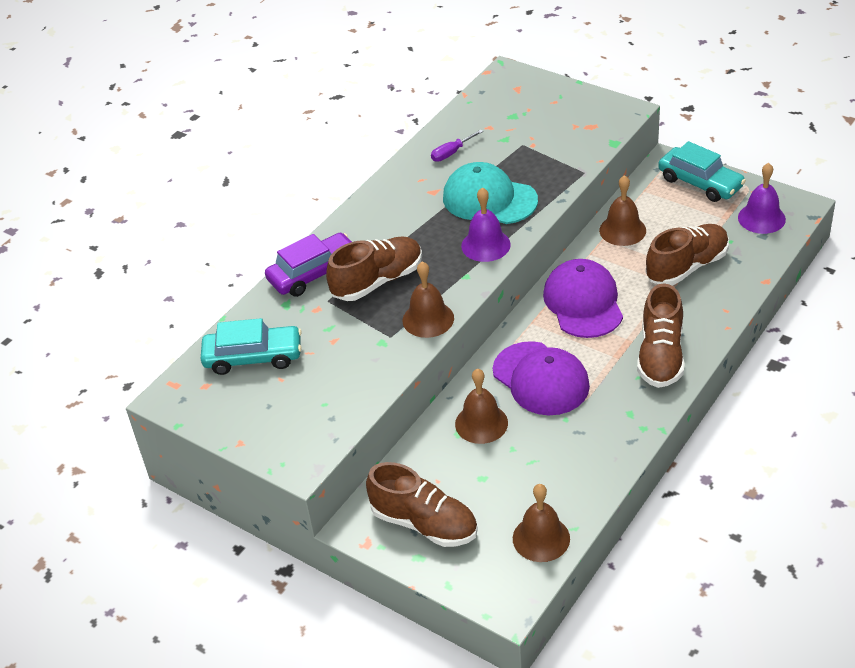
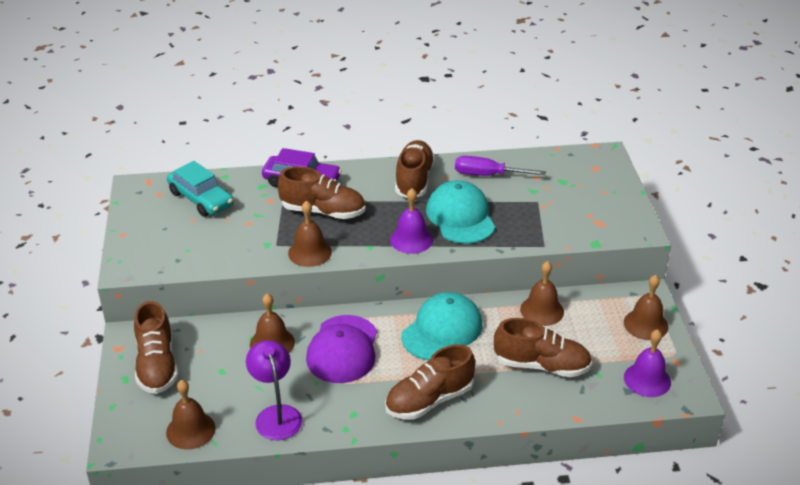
camera: 45 degrees right, 5 degrees down
(403, 200) = (414, 180): none -> brown shoe
(452, 153) = (488, 175): purple screwdriver -> purple screwdriver, size x1.61
(580, 466) = (276, 415): none -> purple lamp
(583, 302) = (442, 330): purple cap -> turquoise cap
(700, 183) = (646, 324): turquoise car -> brown bell

